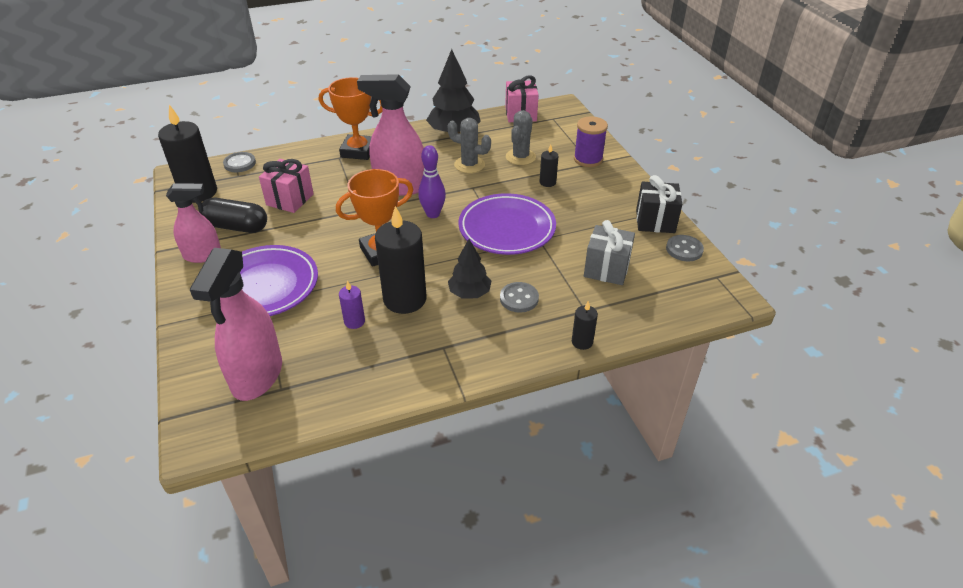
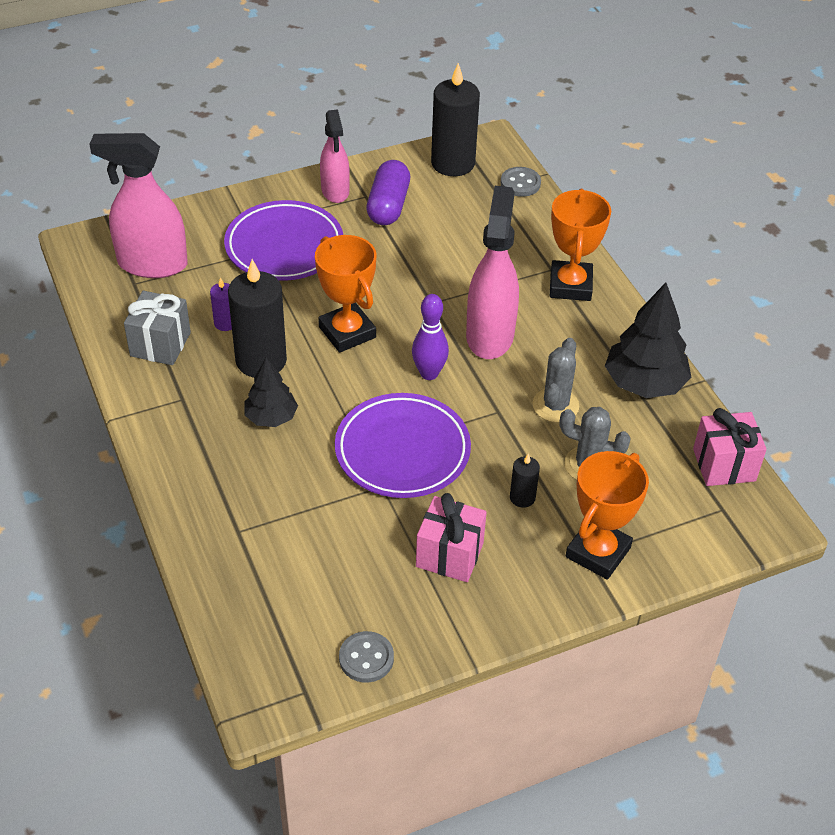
camera: 85 degrees right, 5 degrees up
(236, 227) = (388, 205): black capsule -> purple capsule
(290, 199) = (447, 239): pink gift -> pink gift (449, 555)
(519, 298) = (260, 464): grey button -> none
(582, 342) = (182, 525): black candle -> none
(588, 159) = (598, 552): purple spool -> orange trophy
(606, 269) = (318, 558): grey gift -> grey gift (160, 344)
(655, 221) = (434, 629): black gift -> none

